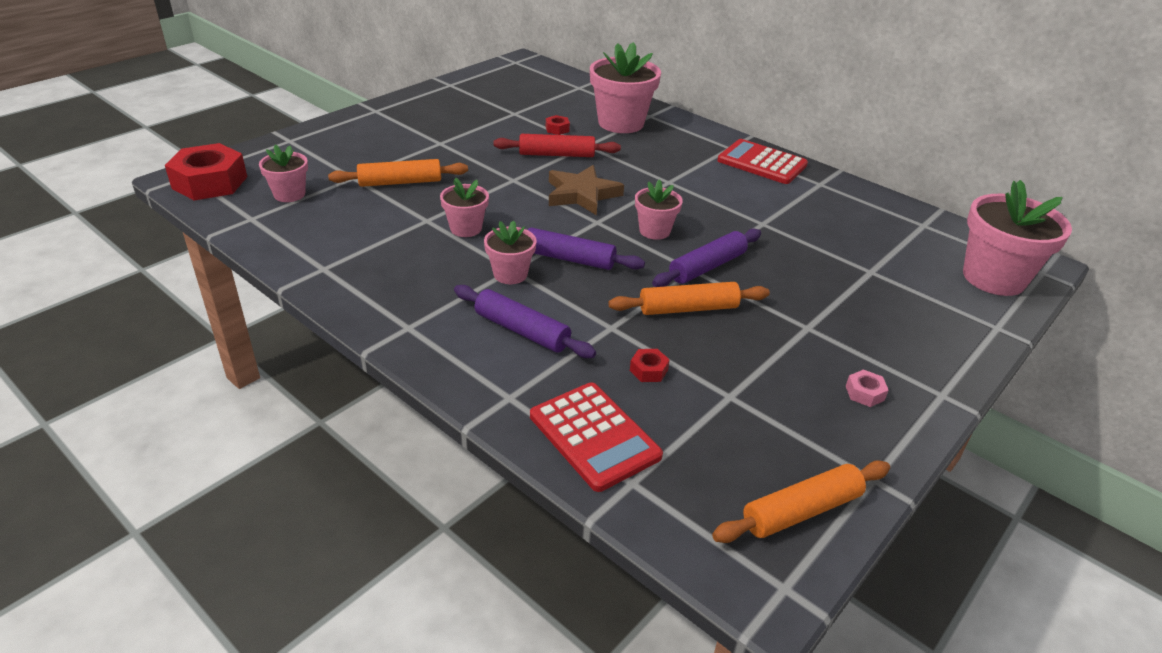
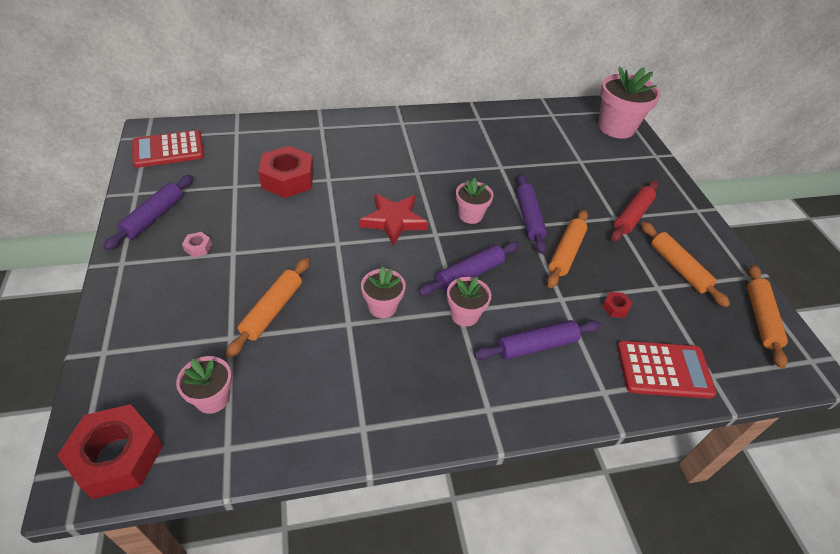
camera: 55 degrees left, 10 degrees up
(435, 101) = (154, 217): none -> purple rolling pin
(557, 129) = (288, 179): red nut -> red nut, size x2.39
(557, 155) = (326, 201): red rolling pin -> red rolling pin (632, 216)
(582, 194) = (394, 221): brown star -> red star
(621, 123) = (316, 145): pink flower pot -> none
(762, 163) = (434, 123): red calculator -> red calculator (168, 150)
(792, 405) = (678, 268): none -> orange rolling pin
(864, 393) = (682, 235): pink nut -> pink nut (198, 247)

